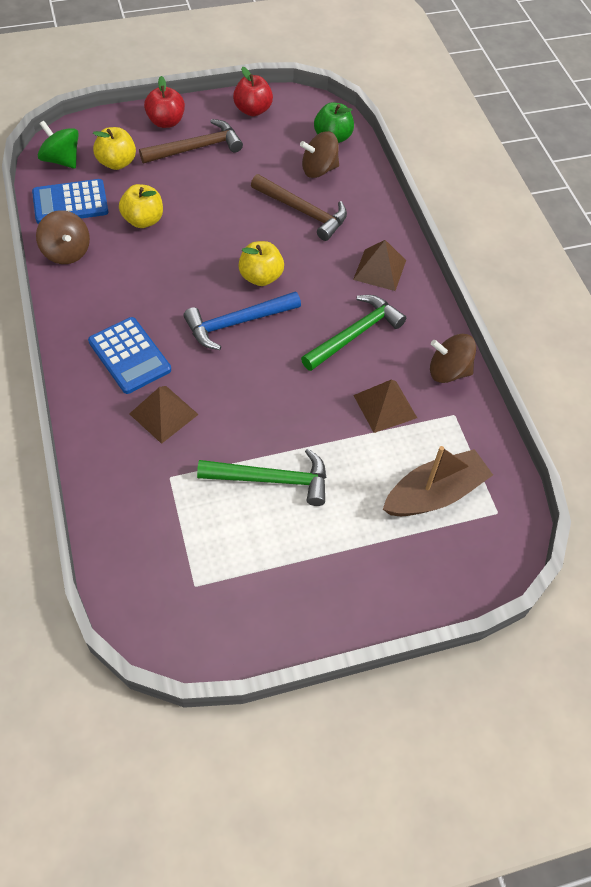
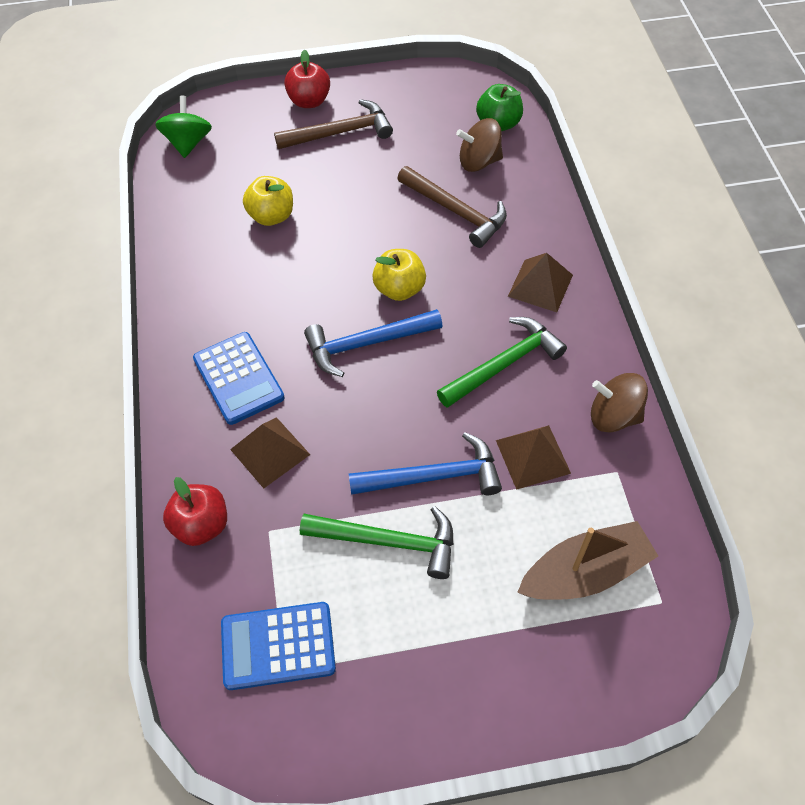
camera: 10 degrees right, 0 degrees up
(62, 160) = (188, 143): green spinning top -> green spinning top turned 45 degrees clockwise
(67, 252) = (181, 251): brown spinning top -> none
(70, 202) = (192, 193): blue calculator -> blue calculator (278, 646)
(117, 163) = (249, 147): yellow apple -> none
(253, 110) = (409, 89): red apple -> red apple (201, 525)
(304, 426) = (434, 476): none -> blue hammer

